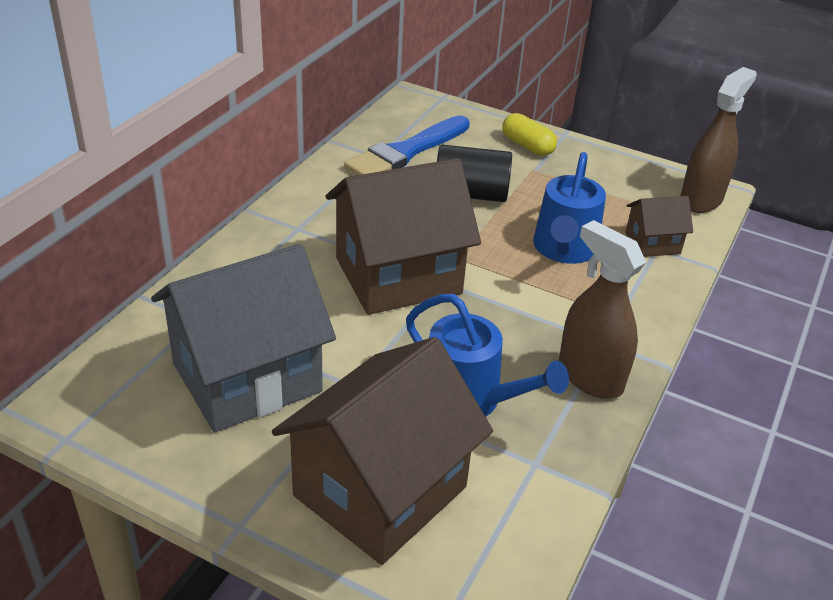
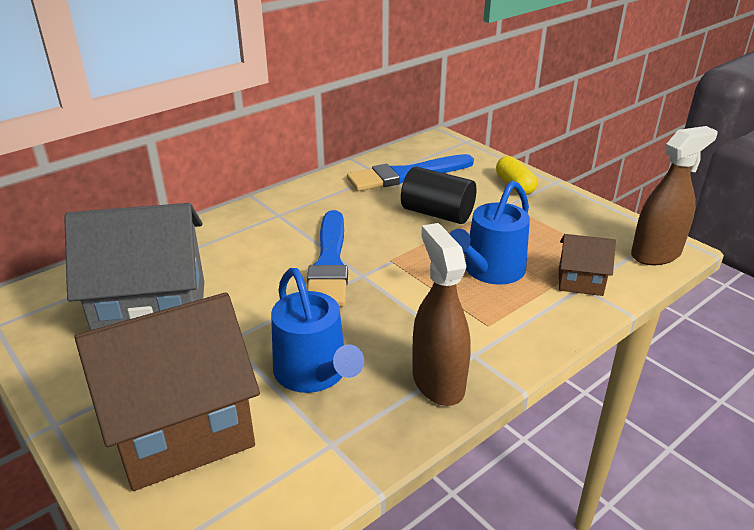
camera: 25 degrees right, 5 degrees down
(398, 276) = (329, 263): brown house -> blue brush

